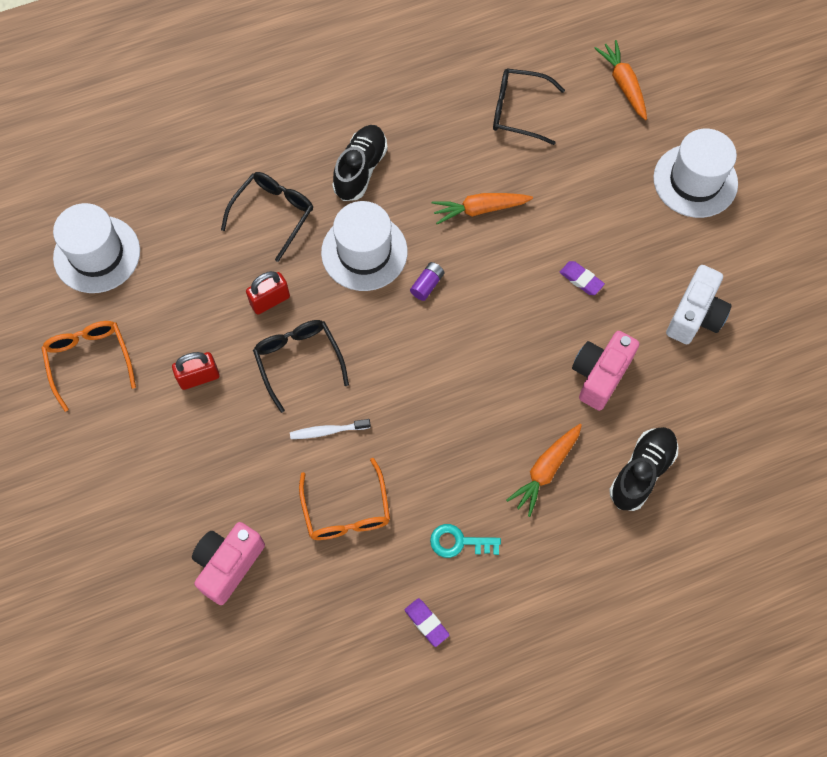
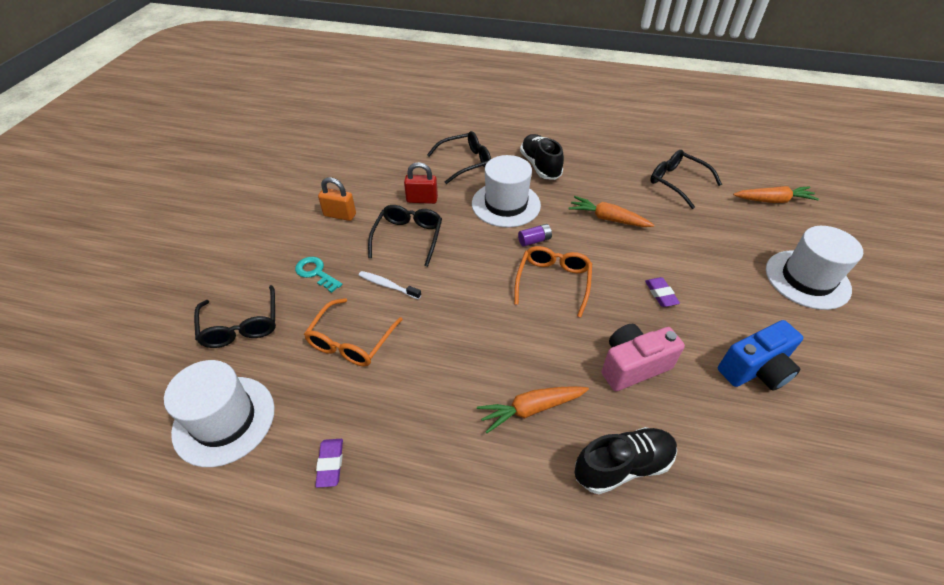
camera: 35 degrees right, 20 degrees down
(89, 360) = (290, 177): orange glasses -> orange glasses (553, 282)
(97, 254) = (349, 137): white hat -> white hat (224, 420)
(199, 377) = (340, 215): red padlock -> orange padlock
(228, 564) = (241, 325): pink camera -> black glasses
(360, 170) = (540, 166): black shoe -> black shoe turned 75 degrees counterclockwise
(459, 542) = (413, 418): turquoise key -> turquoise key (316, 273)
(623, 84) = (773, 200): orange carrot -> orange carrot turned 75 degrees clockwise
(695, 316) = (755, 370): white camera -> blue camera

